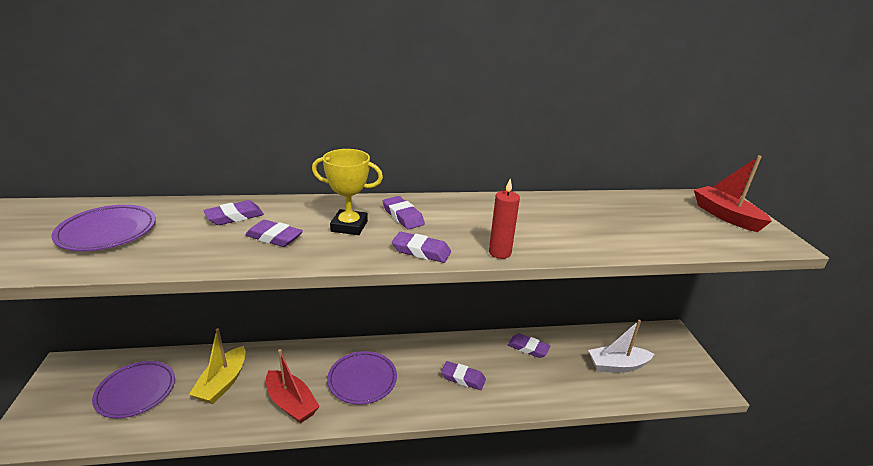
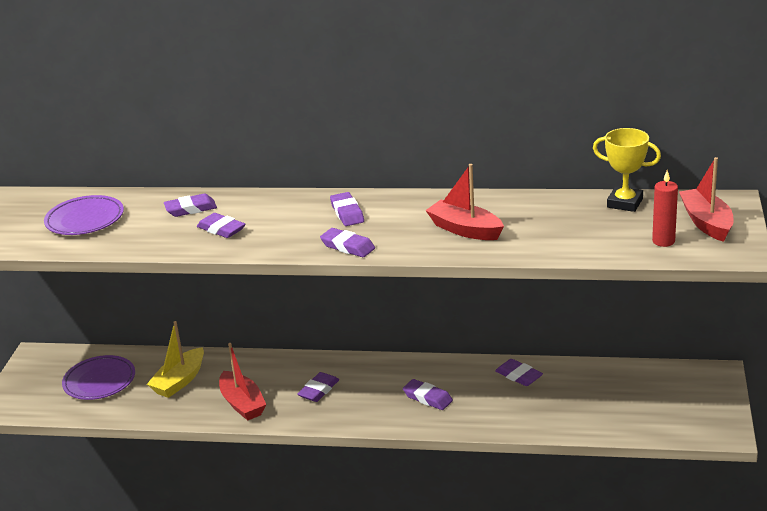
camera: 20 degrees right, 0 degrees up
(349, 226) = (291, 221): yellow trophy -> yellow trophy (625, 203)
(362, 380) = (318, 390): purple plate -> purple eraser
(499, 253) = (421, 251): red candle -> red candle (663, 241)
(527, 229) = (465, 230): none -> red boat
(617, 365) = (618, 401): white boat -> none

